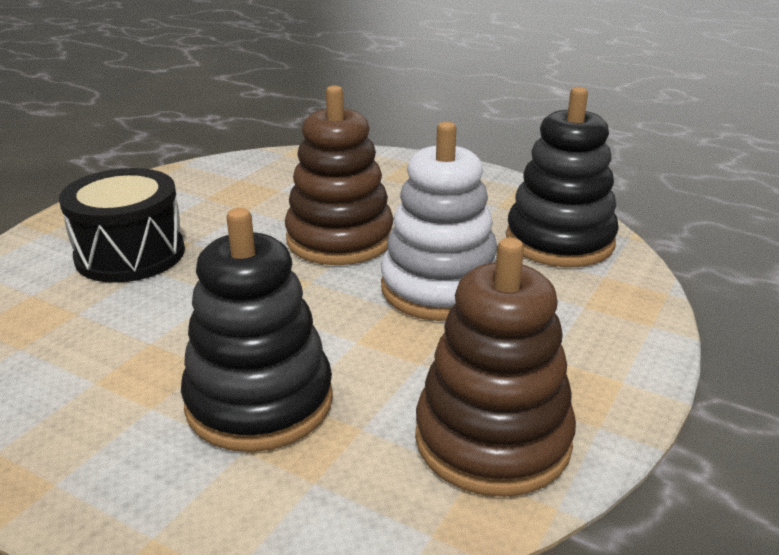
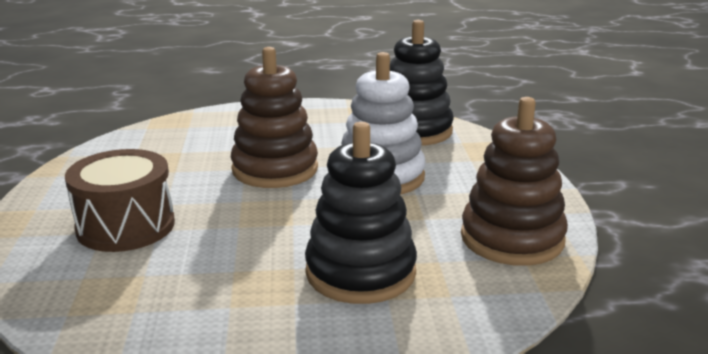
camera: 35 degrees left, 5 degrees down
(130, 254) = (126, 226): black drum -> brown drum

